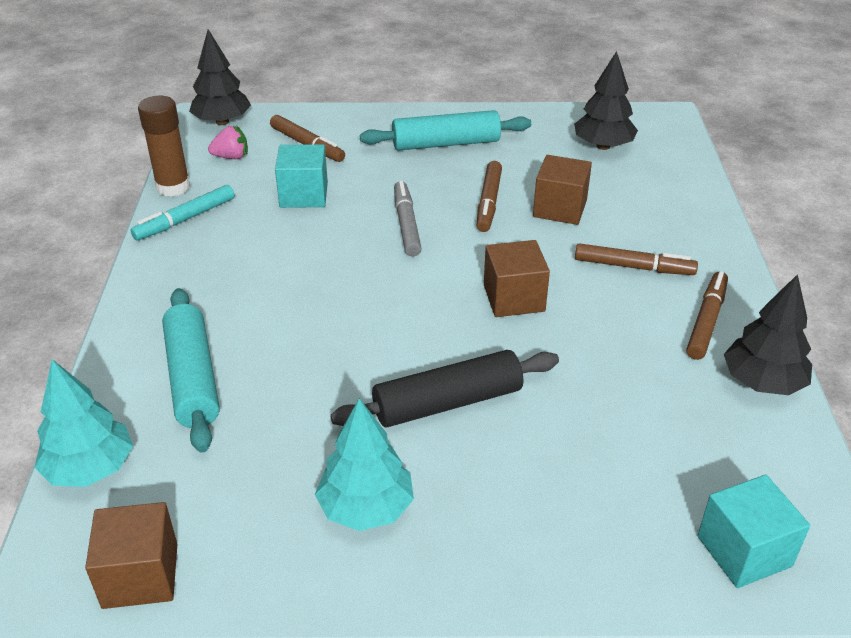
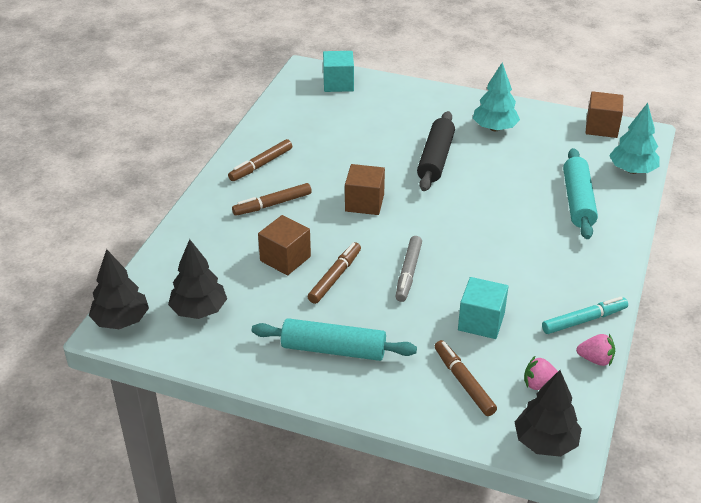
camera: 160 degrees left, 0 degrees up
(173, 187) = (595, 359): brown glue stick -> pink strawberry
(447, 402) = (435, 159): black rolling pin -> black rolling pin turned 75 degrees counterclockwise
(633, 267) = (272, 204): brown marker -> brown marker turned 60 degrees counterclockwise
(762, 382) = (264, 132): black tree -> black tree (121, 320)

